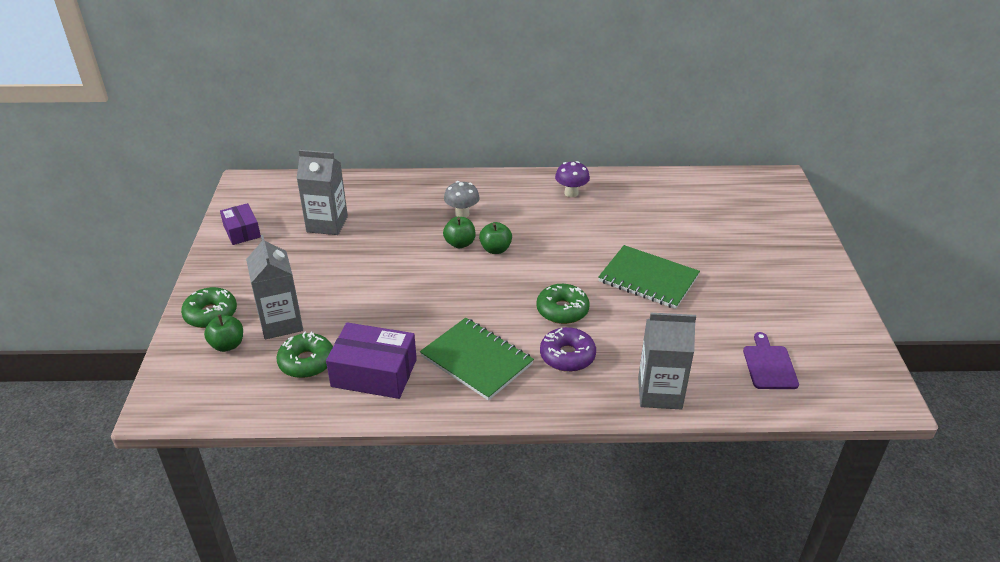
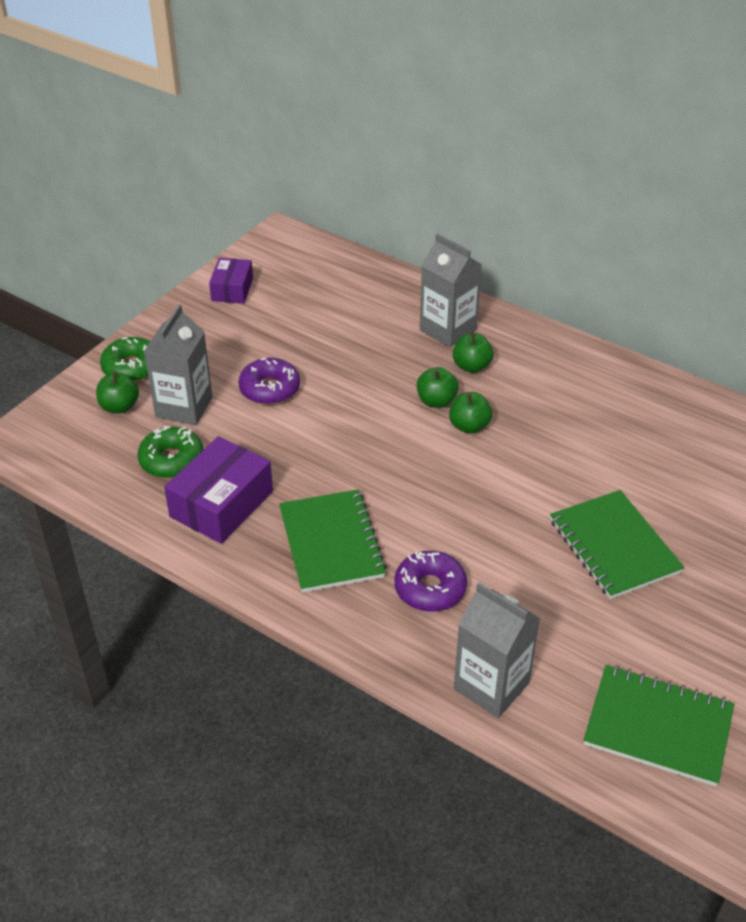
camera: 35 degrees right, 5 degrees up
(327, 224) = (319, 317): grey carton -> grey carton (448, 330)
(335, 284) = (269, 389): none -> purple donut
(374, 373) = (221, 504): purple box -> purple box turned 75 degrees clockwise
(462, 214) = (471, 366): grey mushroom -> green apple
(562, 310) = (475, 533): green donut -> none
(571, 193) = (625, 395): purple mushroom -> none
(769, 365) = (658, 727): purple cutting board -> green notebook

